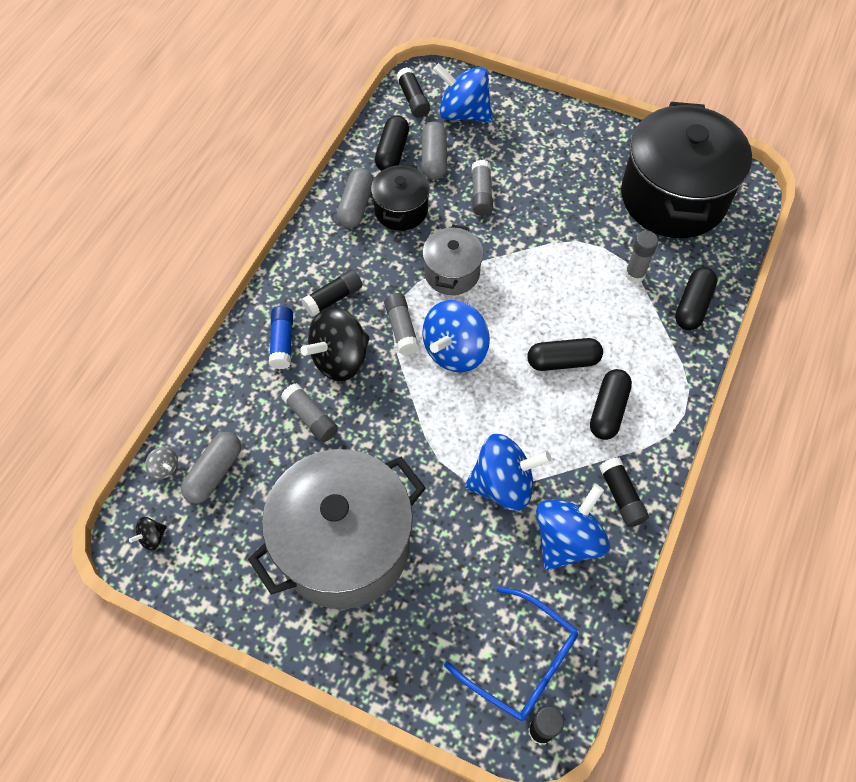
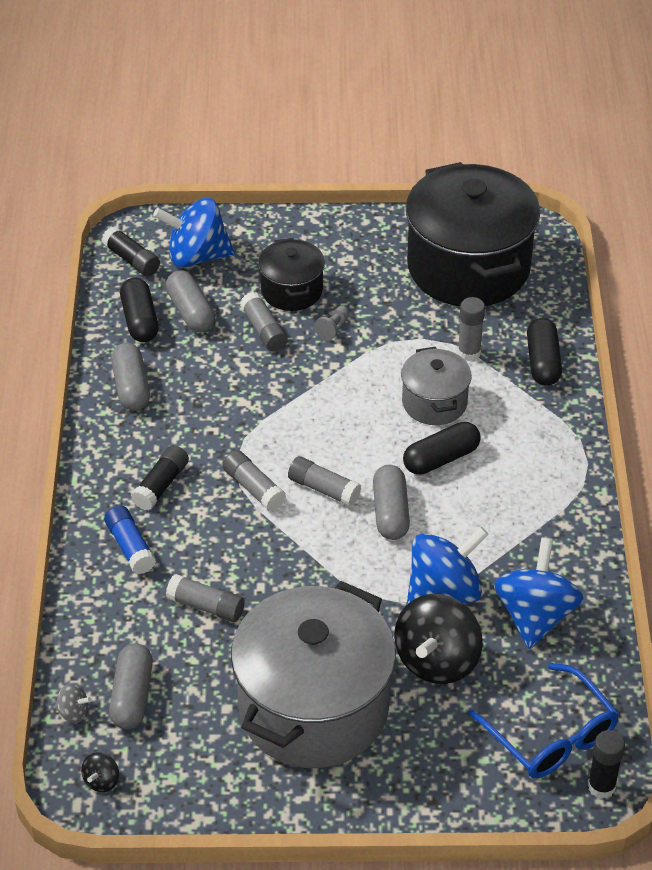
camera: 25 degrees left, 15 degrees down
(340, 359) = (204, 540): black spinning top -> black spinning top (437, 660)
(401, 210) = (184, 374): black pot -> black pot (291, 290)
(452, 273) = (276, 416): grey pot -> grey pot (434, 402)
(455, 351) = (323, 489): blue spinning top -> grey glue stick
(497, 393) = (390, 512): none -> grey capsule
(523, 662) = (552, 737): blue glasses -> blue glasses turned 45 degrees clockwise
(536, 212) = (333, 328): none -> grey pawn
(608, 410) = (511, 487): black capsule -> none
(621, 496) = (567, 558): black glue stick -> none

